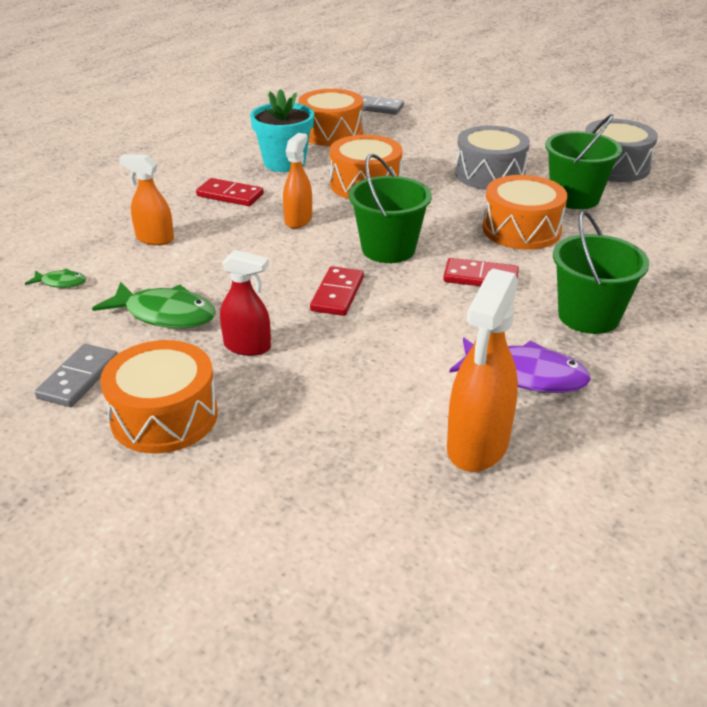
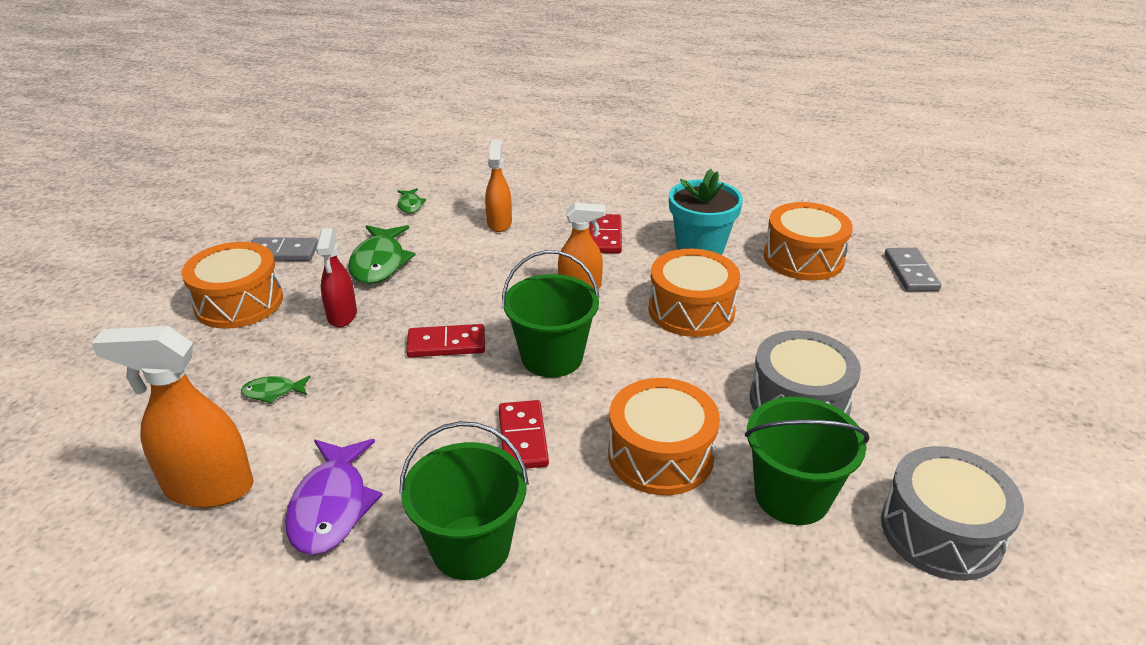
camera: 70 degrees right, 0 degrees up
(351, 399) = (273, 392): none -> green fish

